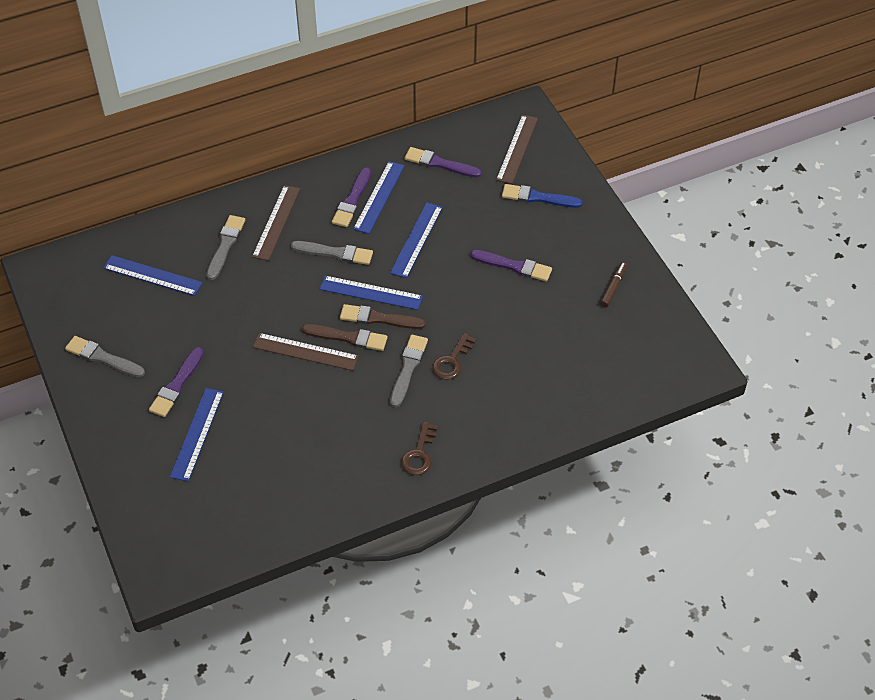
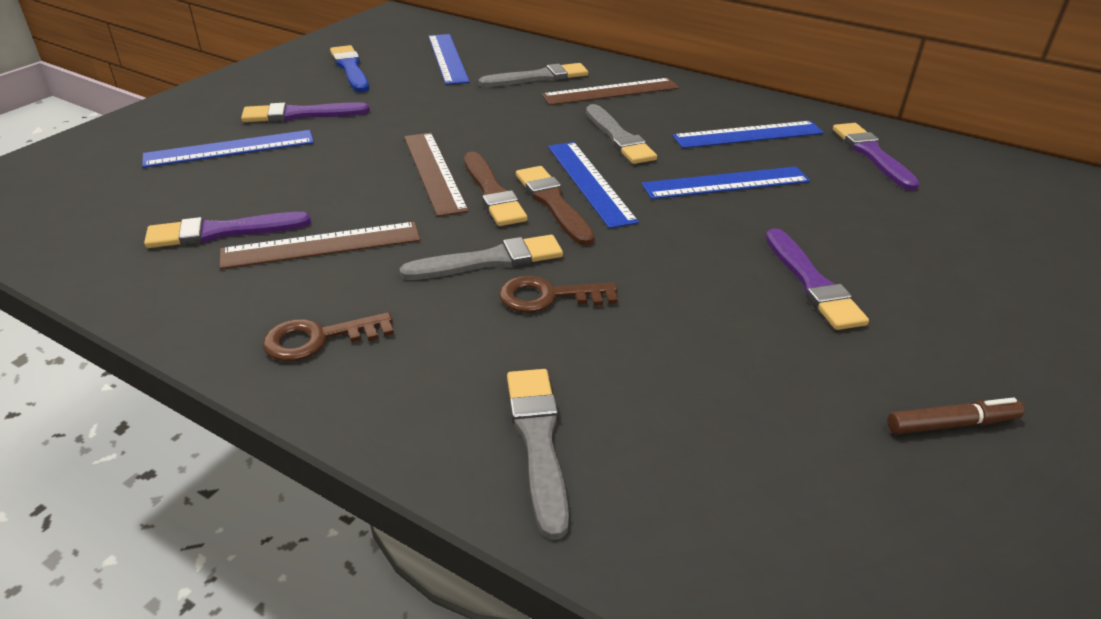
camera: 55 degrees right, 15 degrees down
(102, 357) = (306, 69): grey brush -> grey brush (538, 441)
(352, 200) = (714, 121): purple brush -> purple brush (222, 232)
(517, 149) = (1011, 201): brown ruler -> brown ruler (322, 245)
(538, 197) = (970, 253): blue brush -> blue brush (350, 68)

